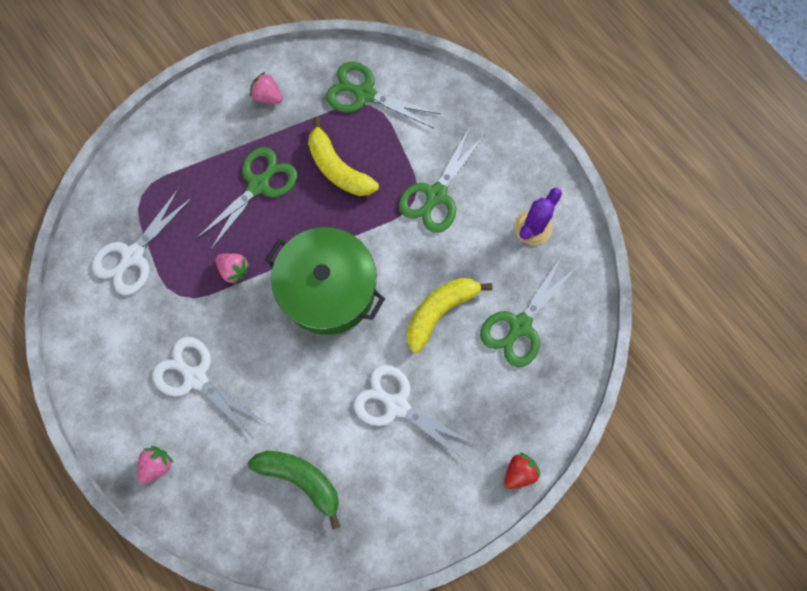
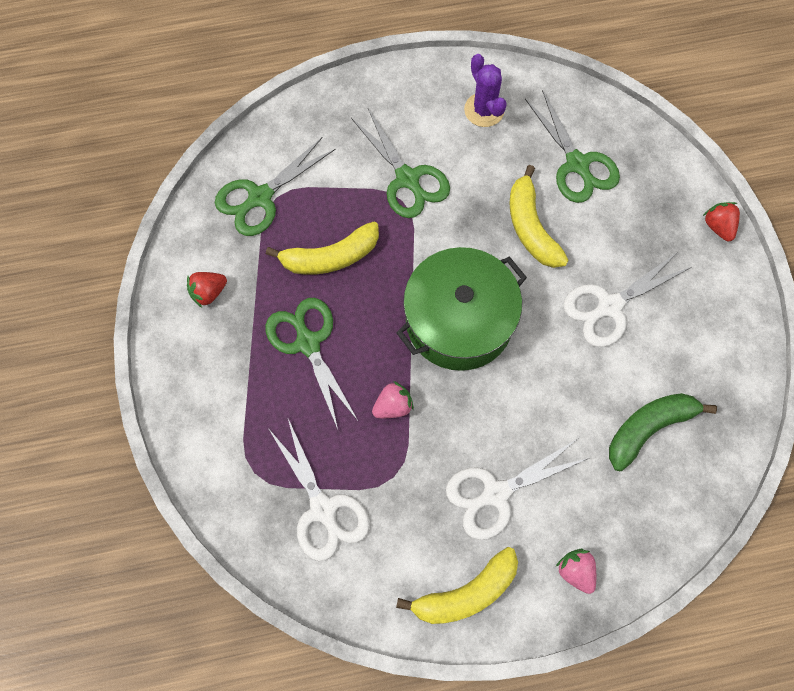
camera: 65 degrees left, 5 degrees down
(109, 387) = (466, 593): none -> yellow banana
(268, 96) = (208, 292): pink strawberry -> red strawberry

